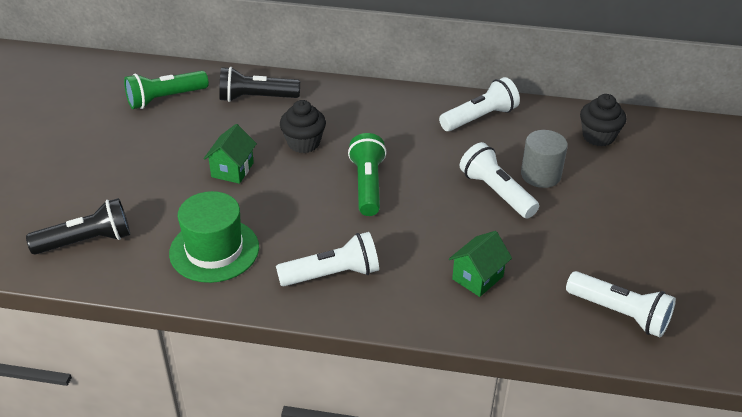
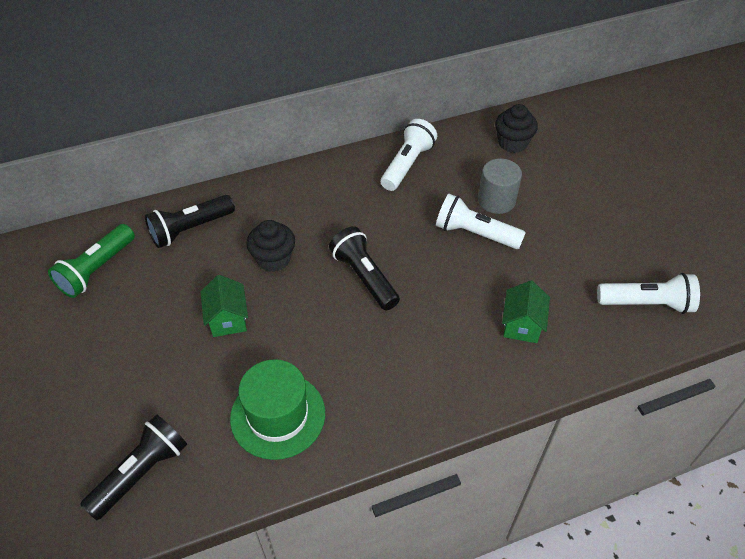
camera: 30 degrees left, 10 degrees up
(332, 274) = (403, 384): white flashlight -> none
(367, 185) = (364, 277): green flashlight -> black flashlight

